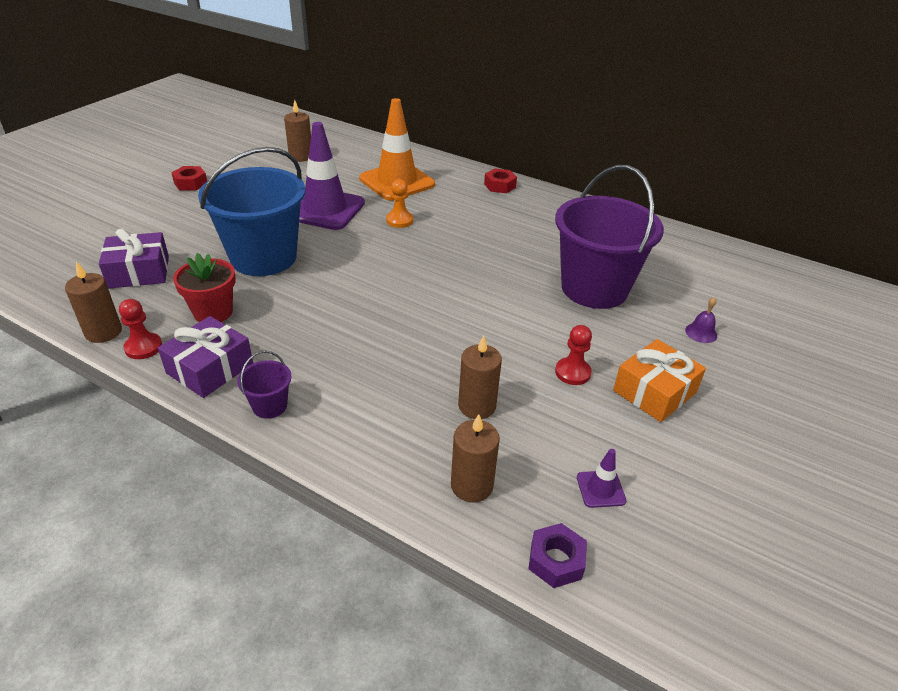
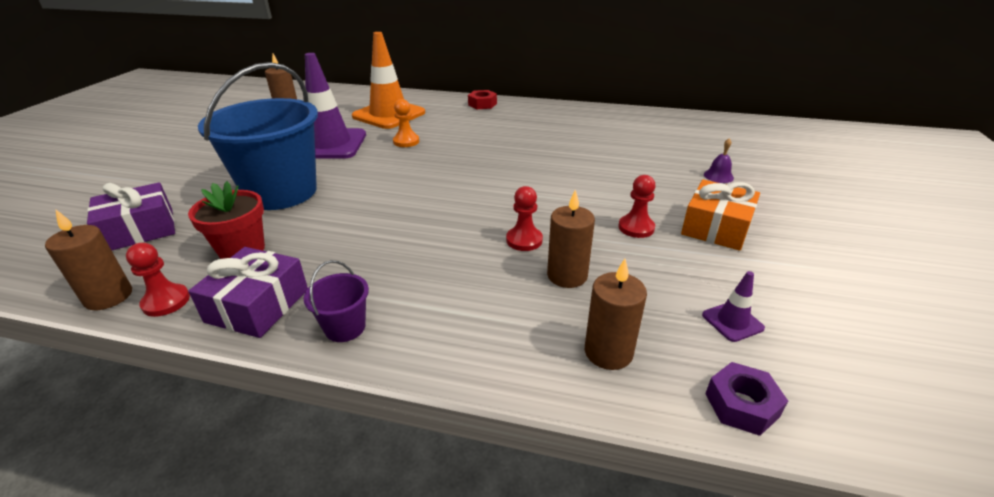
camera: 15 degrees left, 5 degrees down
(190, 183) = (178, 145): red nut -> none
(457, 360) = (524, 240): none -> red pawn
(594, 288) = (609, 161): purple bucket -> none

